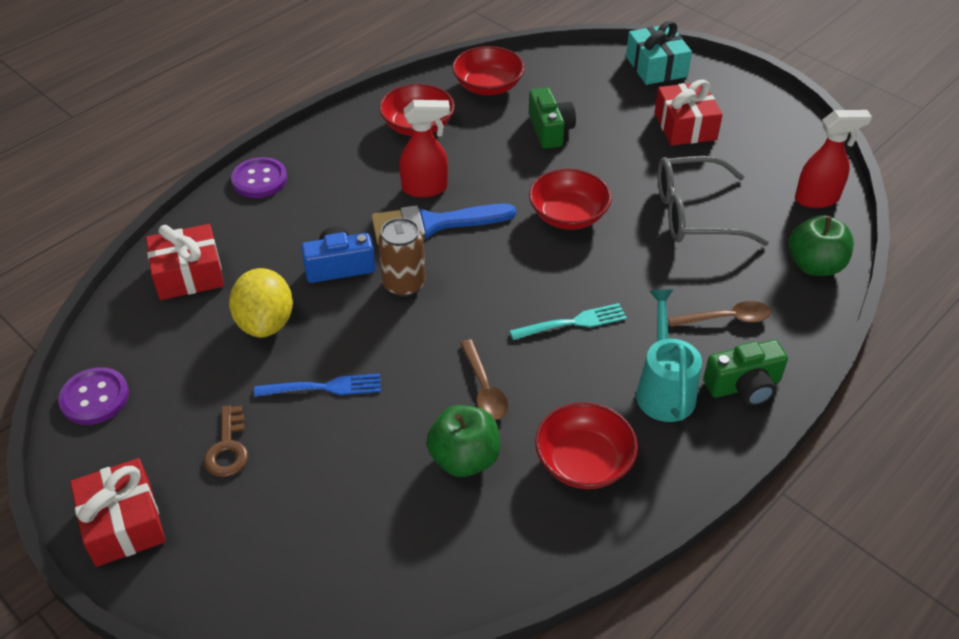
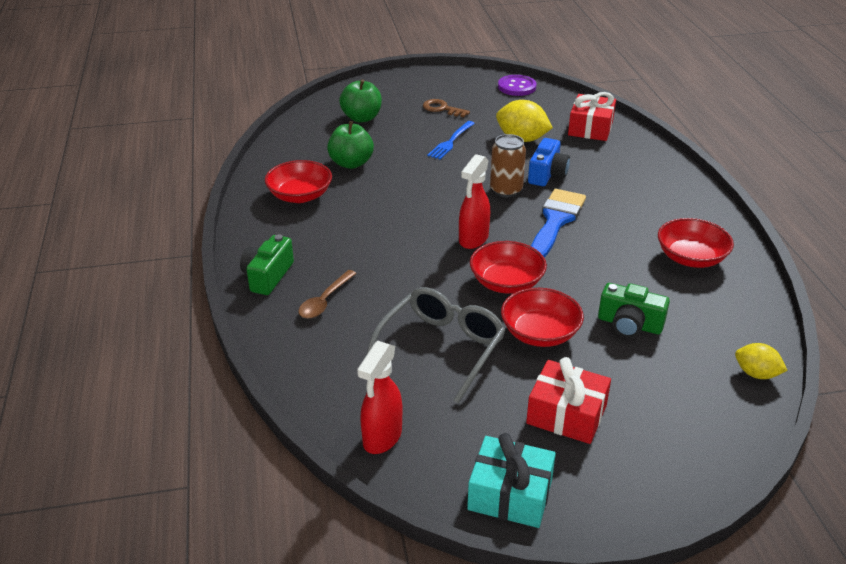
camera: 125 degrees right, 10 degrees down
(123, 523) = (429, 79): red gift -> none
(259, 180) = (671, 173): purple button -> none
(425, 188) = (601, 232): red spray bottle -> red spray bottle (473, 239)
(484, 388) = (389, 186): brown spoon -> none
(488, 86) = (730, 319): red bowl -> red bowl (540, 333)
(543, 61) = (756, 374): none -> yellow lemon
(573, 322) = (400, 237): turquoise fork -> none
(656, 67) = (693, 455): turquoise gift -> turquoise gift (510, 494)
(664, 389) = (307, 245): turquoise watering can -> none
(814, 265) = (316, 379): green apple -> green apple (361, 118)

